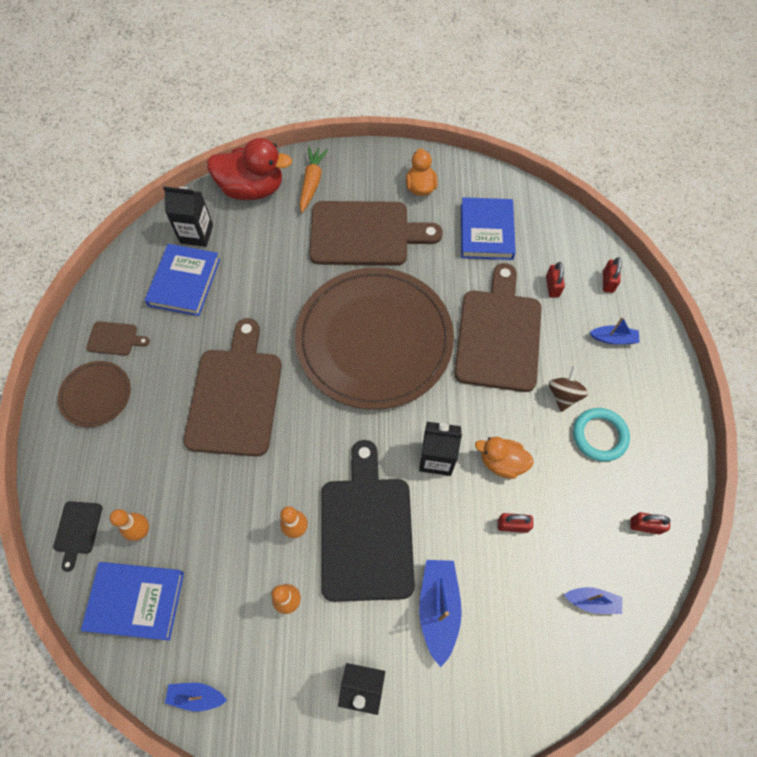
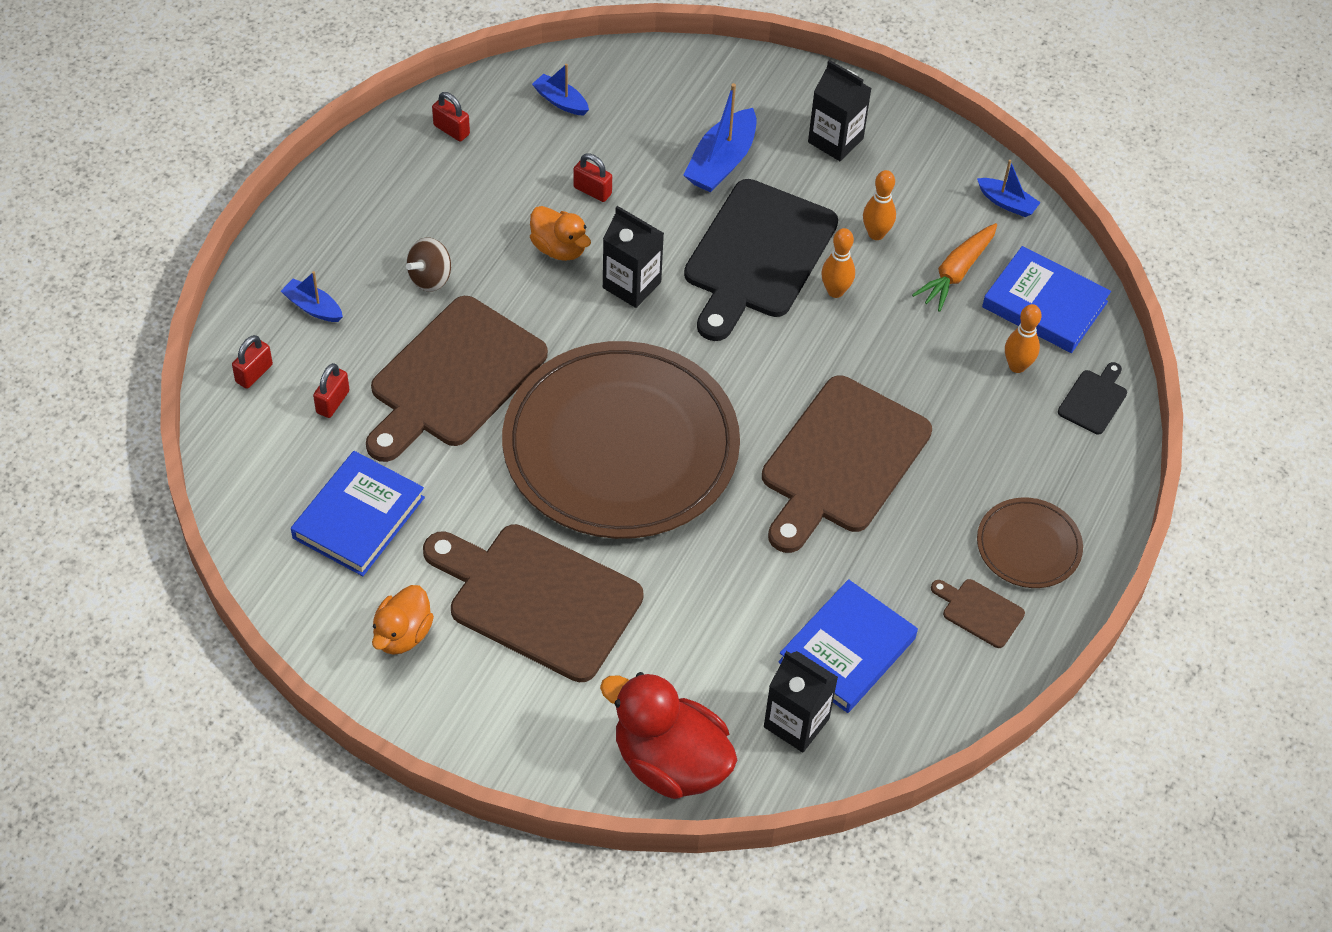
camera: 155 degrees left, 10 degrees down
(312, 183) = (568, 725): orange carrot -> orange carrot (956, 272)
(599, 436) = (425, 222): turquoise ring -> none

